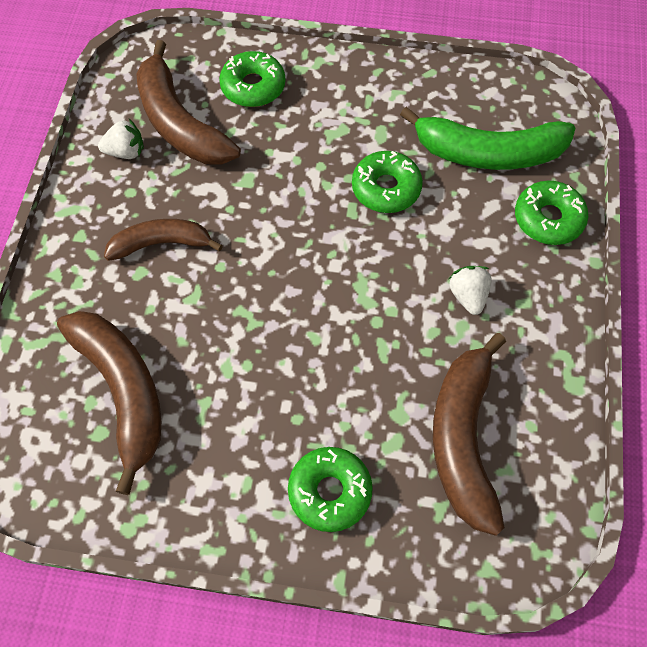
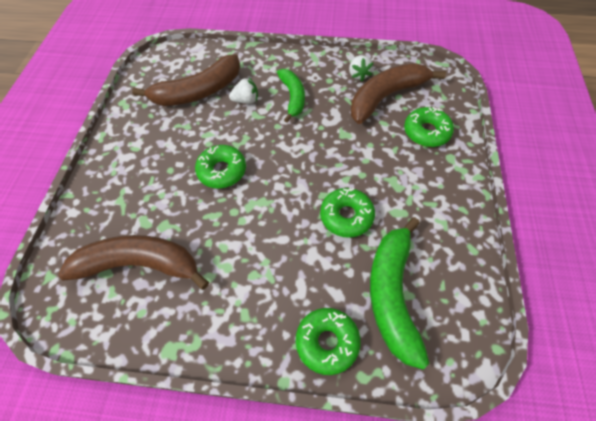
camera: 90 degrees right, 5 degrees down
(161, 244) = (293, 97): brown banana -> green banana
(330, 491) = (121, 188): green donut -> green donut (222, 171)
(468, 296) = (252, 272): white strawberry -> white strawberry (246, 100)

